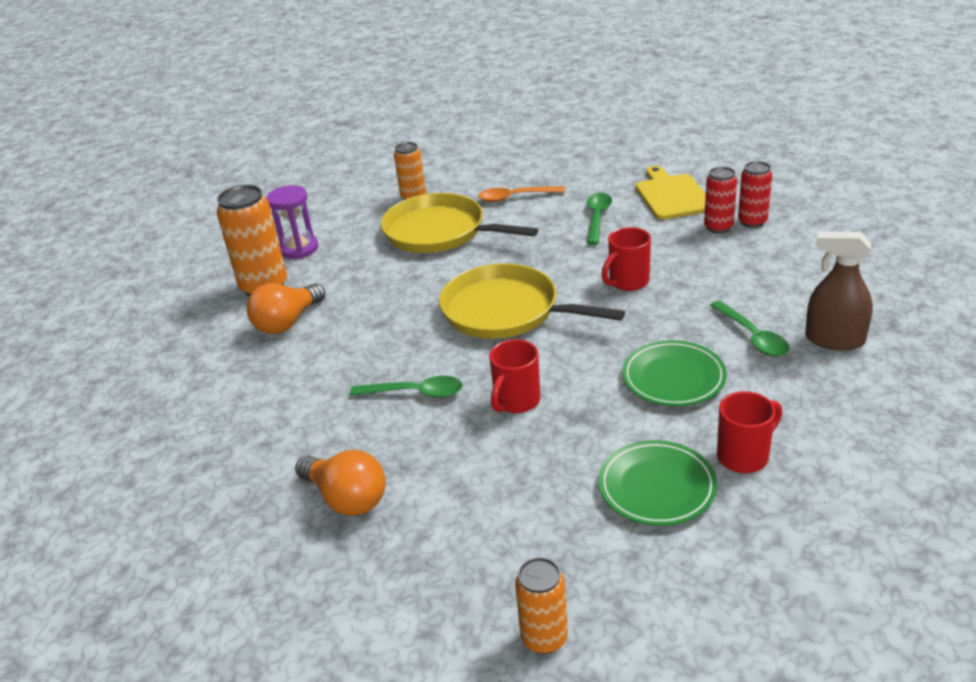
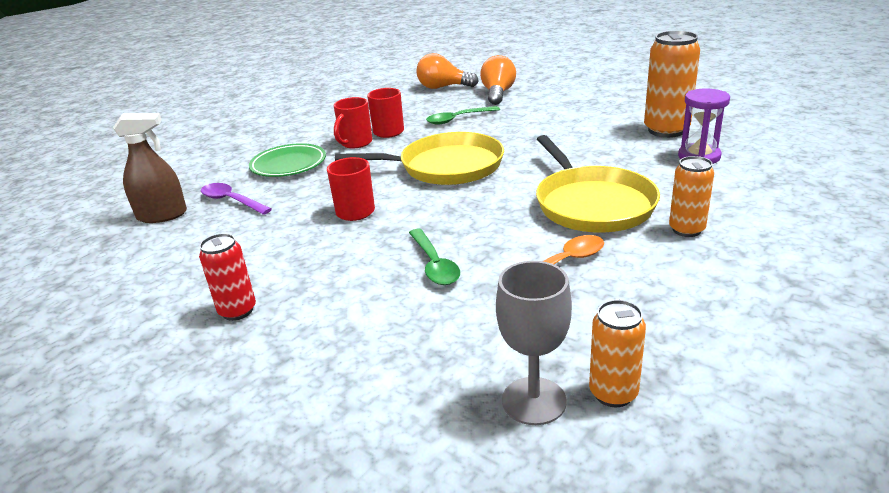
camera: 150 degrees right, 5 degrees down
(287, 322) = (603, 121): orange light bulb -> orange light bulb (498, 94)
(440, 232) = (591, 204): yellow pan -> yellow pan turned 75 degrees clockwise
(544, 638) = (315, 86): orange can -> orange can (613, 393)
(602, 146) = (534, 401): none -> grey goblet
(656, 487) = (282, 126): green plate -> none
(672, 195) = (357, 324): yellow cutting board -> none
(718, 227) = (280, 292): red can -> none
(744, 456) = (234, 146): red mug -> red mug (355, 143)
(752, 336) = (231, 201): green spoon -> purple spoon

